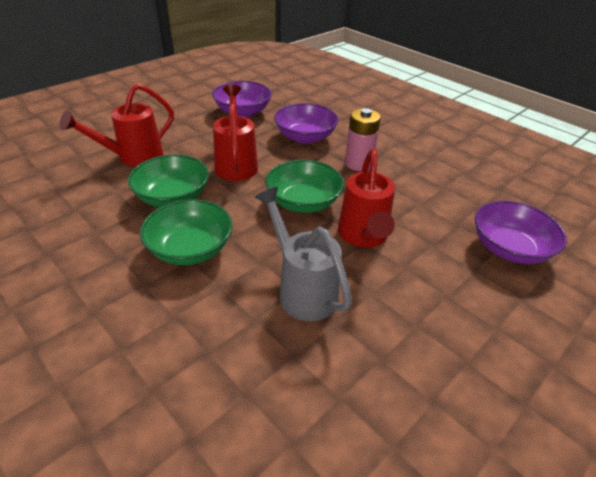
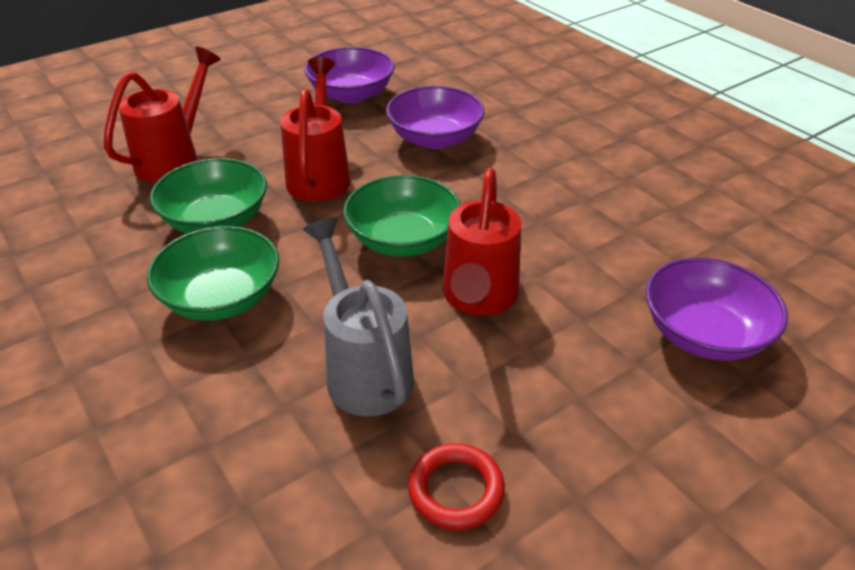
camera: 10 degrees right, 0 degrees up
(133, 157) = (175, 158): red watering can -> red watering can turned 150 degrees clockwise
(358, 164) = (505, 185): pink battery -> none
(387, 365) = (456, 490): none -> red ring

